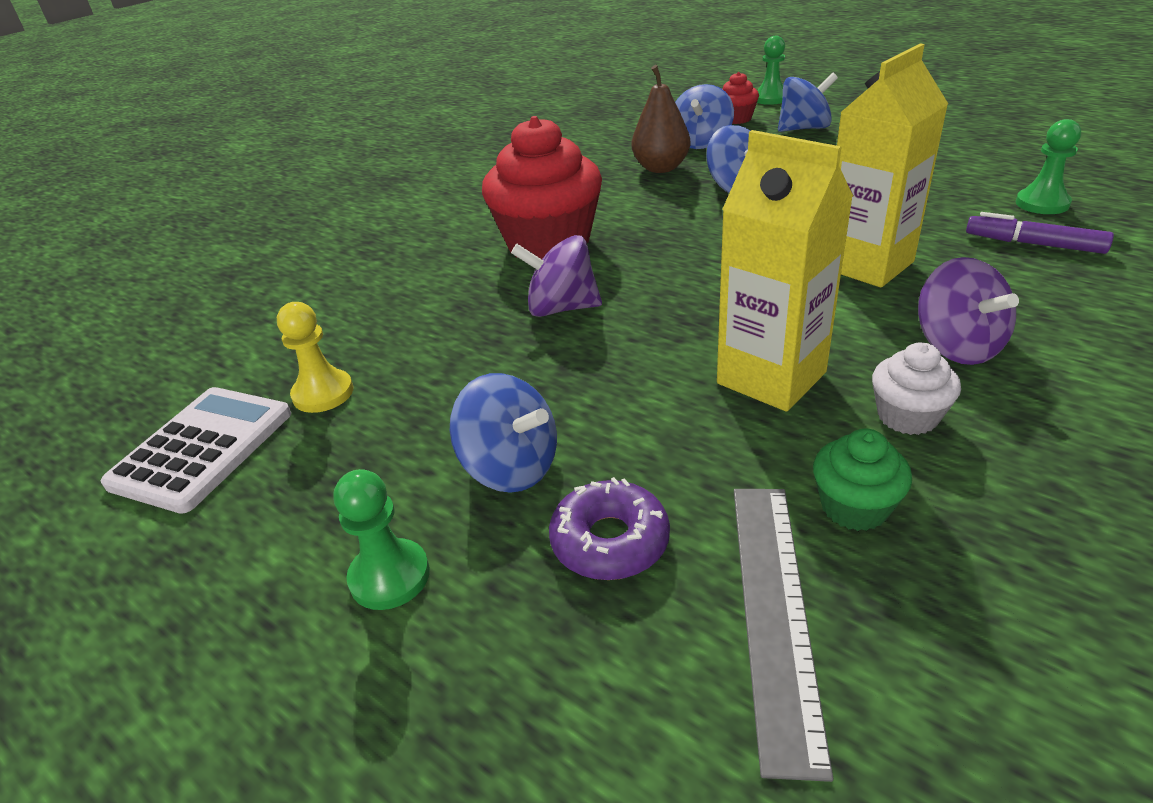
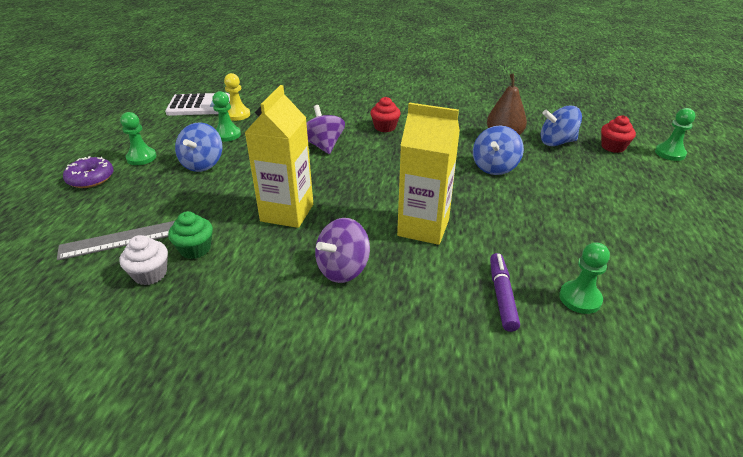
camera: 60 degrees right, 0 degrees up
(405, 418) = (227, 135): none -> green pawn
(548, 243) = (385, 127): red cupcake -> red cupcake, size x0.47
(610, 541) = (164, 194): purple donut -> purple donut (91, 178)
(804, 129) = (623, 176): blue spinning top -> none
(907, 416) = (268, 257): white cupcake -> white cupcake (150, 274)

